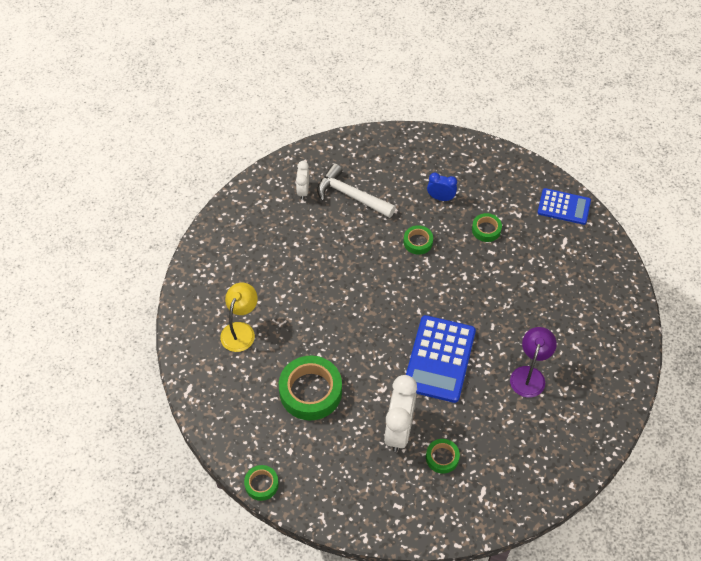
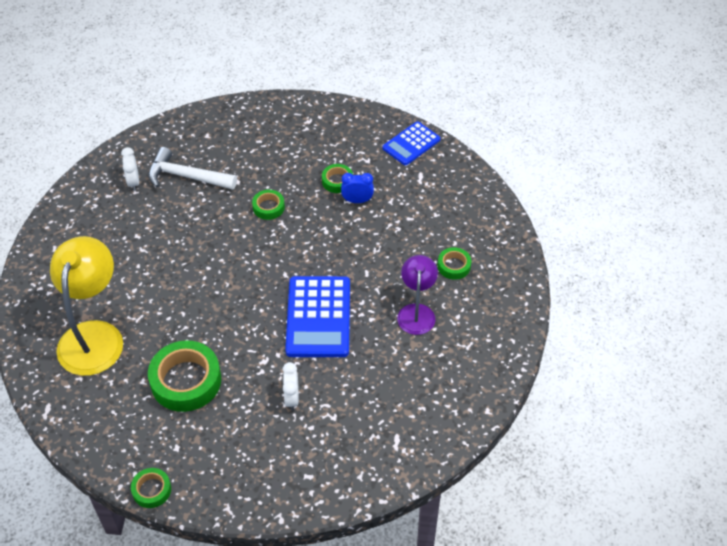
camera: 15 degrees left, 5 degrees down
(240, 330) = (94, 335): yellow lamp -> yellow lamp, size x1.69
(399, 430) = (292, 398): white clock -> white clock, size x0.54
(440, 198) = (282, 160): blue clock -> blue clock (357, 201)
(442, 458) = (345, 415): green tape -> green tape (454, 266)
(564, 207) = (411, 144): blue calculator -> blue calculator turned 135 degrees clockwise

